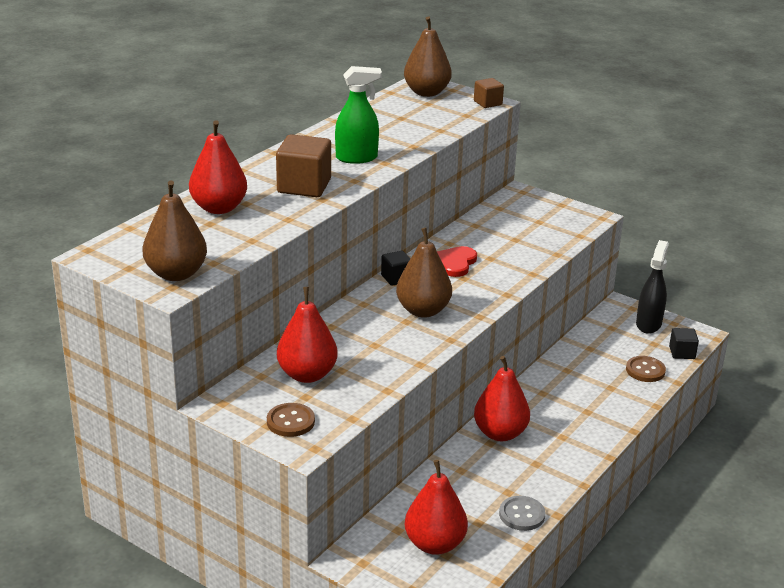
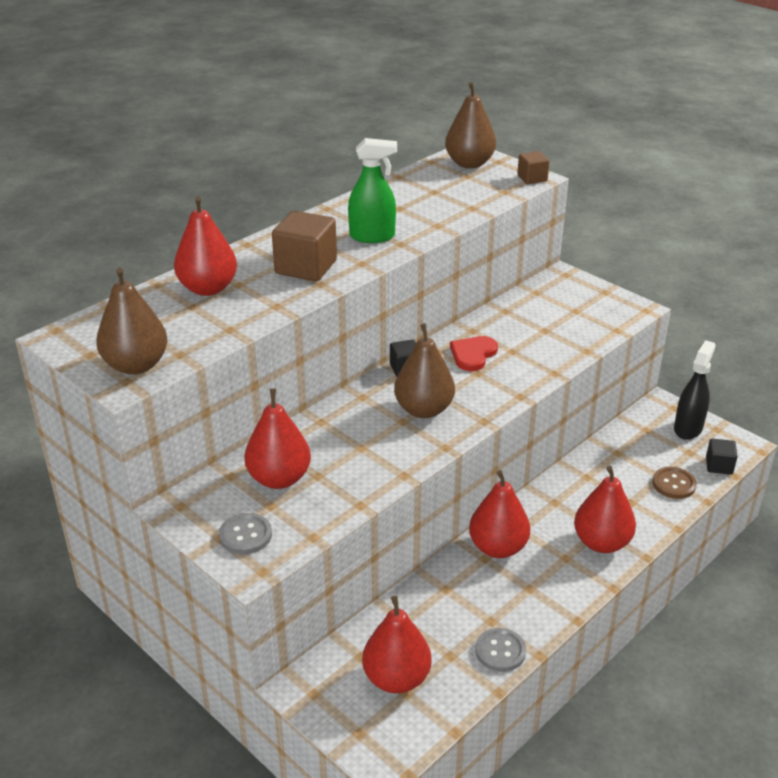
camera: 10 degrees right, 5 degrees up
(290, 421) = (245, 535): brown button -> grey button
(591, 422) = (601, 542): none -> red pear

